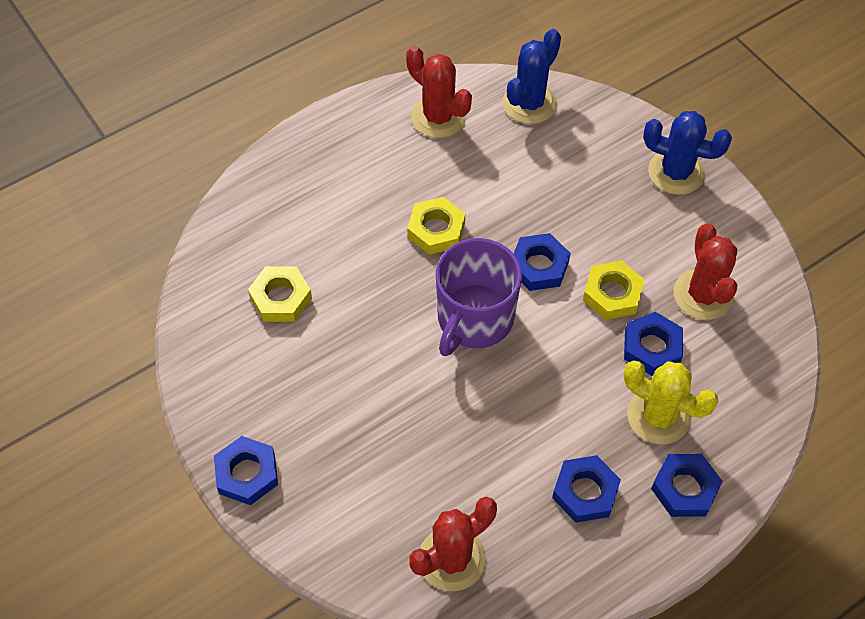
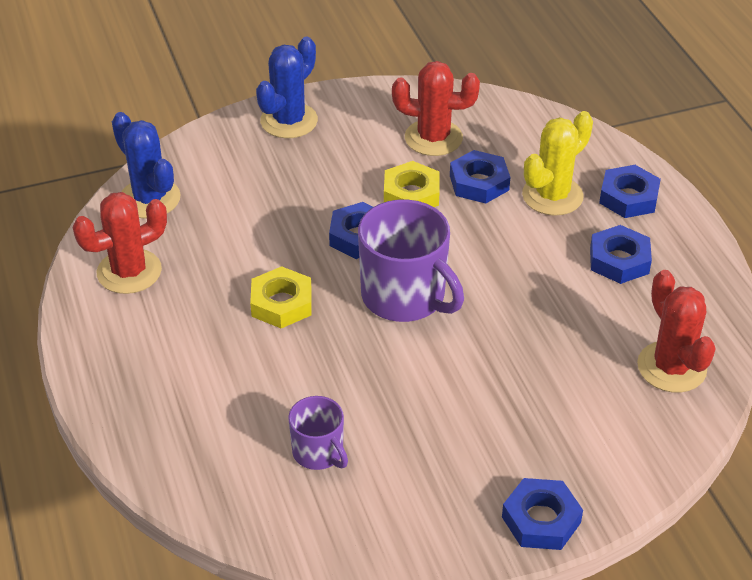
camera: 75 degrees left, 15 degrees down
(281, 298) = (319, 452): yellow nut -> purple mug

